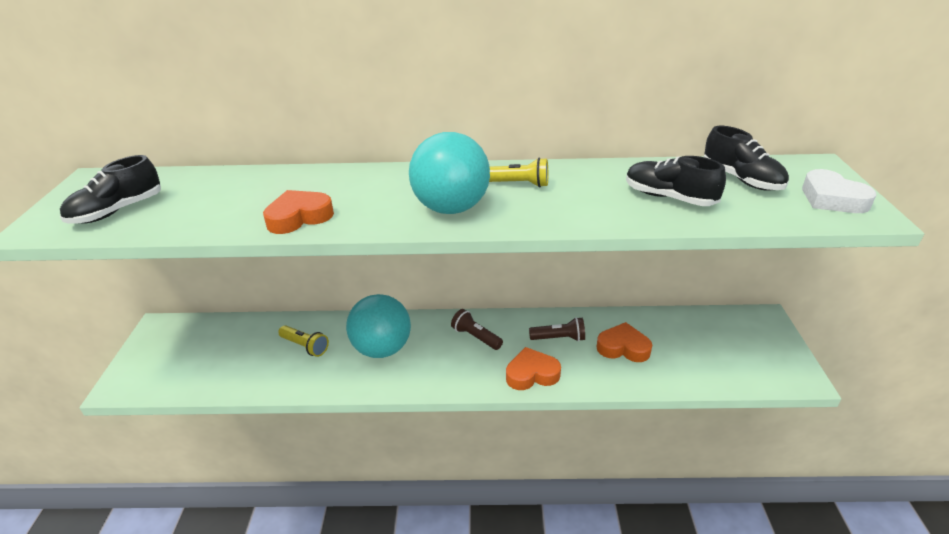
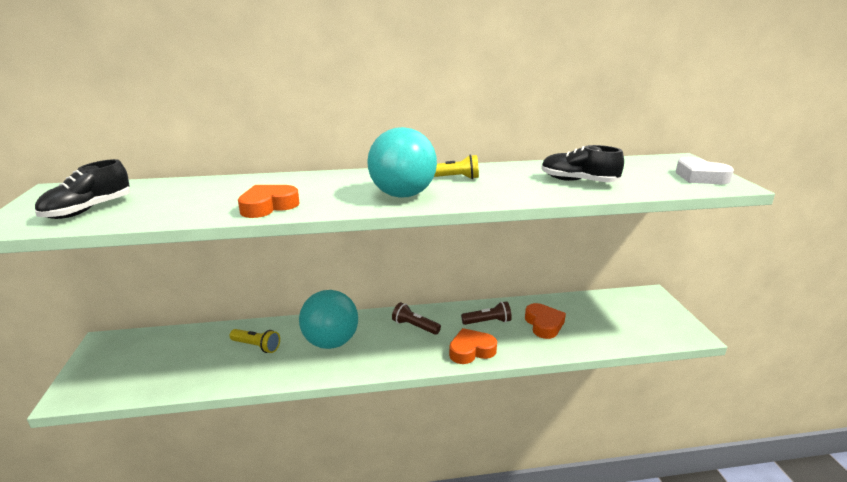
camera: 10 degrees left, 10 degrees down
(623, 347) = (544, 324): orange heart -> orange heart turned 75 degrees clockwise
(741, 179) = (628, 169): black shoe -> none

